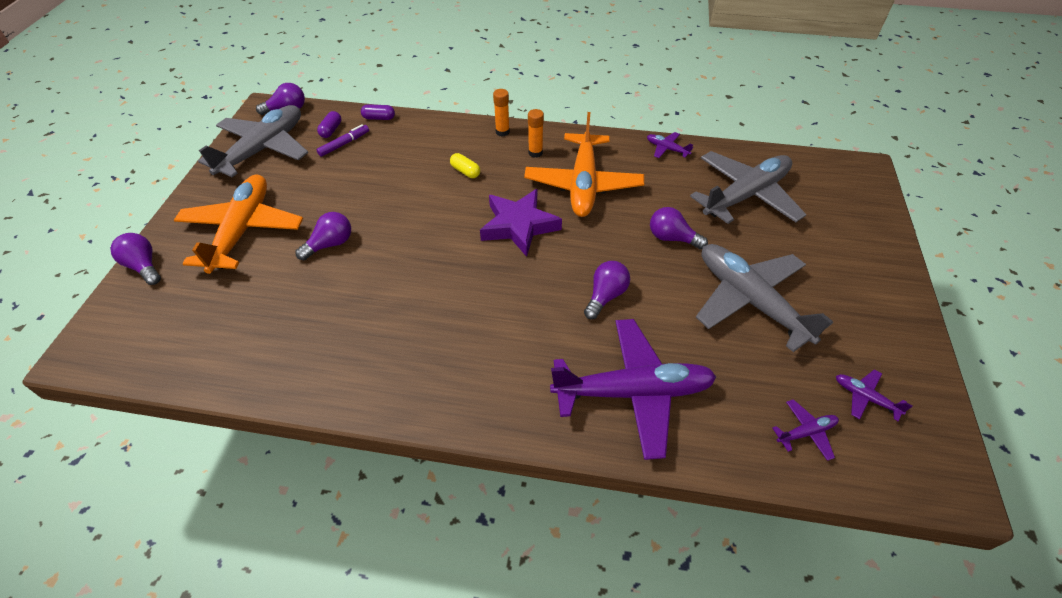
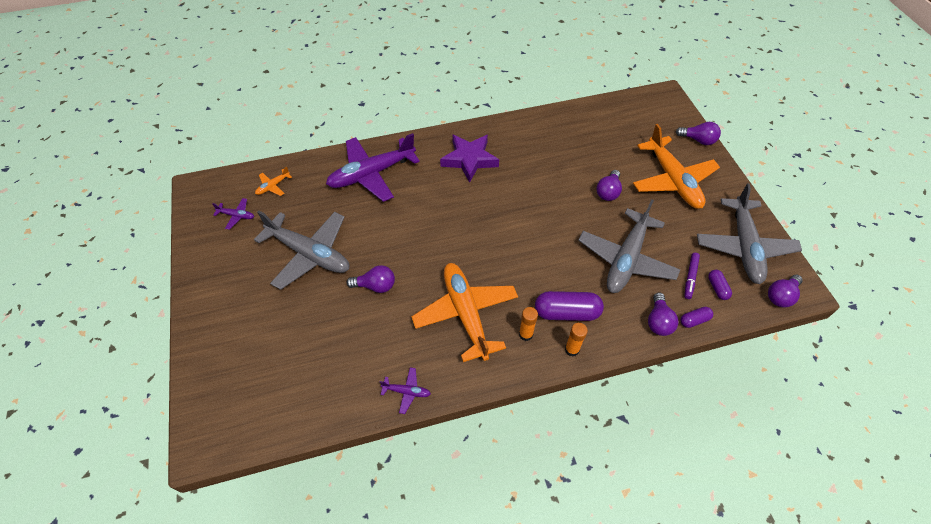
camera: 155 degrees right, 5 degrees up
(465, 171) = (569, 288): yellow capsule -> none
(484, 155) = (566, 312): none -> purple capsule
(519, 226) = (494, 253): purple star -> purple star (469, 159)
(605, 296) = (408, 222): purple light bulb -> purple light bulb (658, 321)
(746, 195) = (321, 357): grey plane -> grey plane (626, 259)
(806, 432) = (273, 186): purple plane -> orange plane

